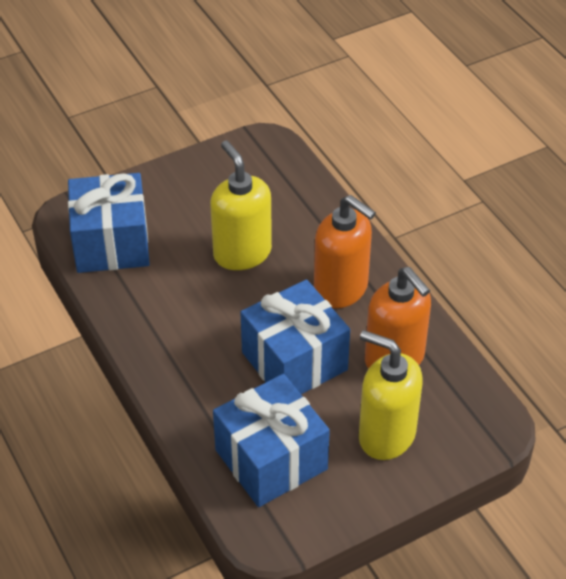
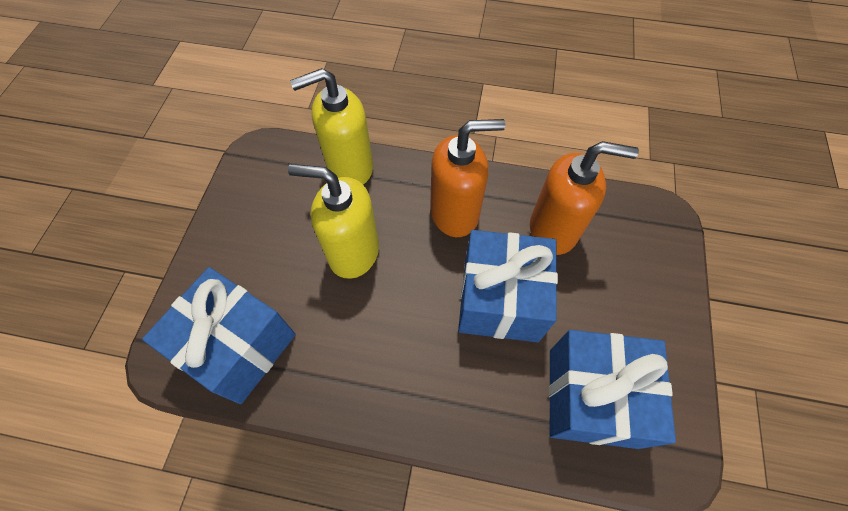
camera: 50 degrees left, 15 degrees up
(386, 435) = (625, 291): yellow soap dispenser -> yellow soap dispenser (349, 167)

